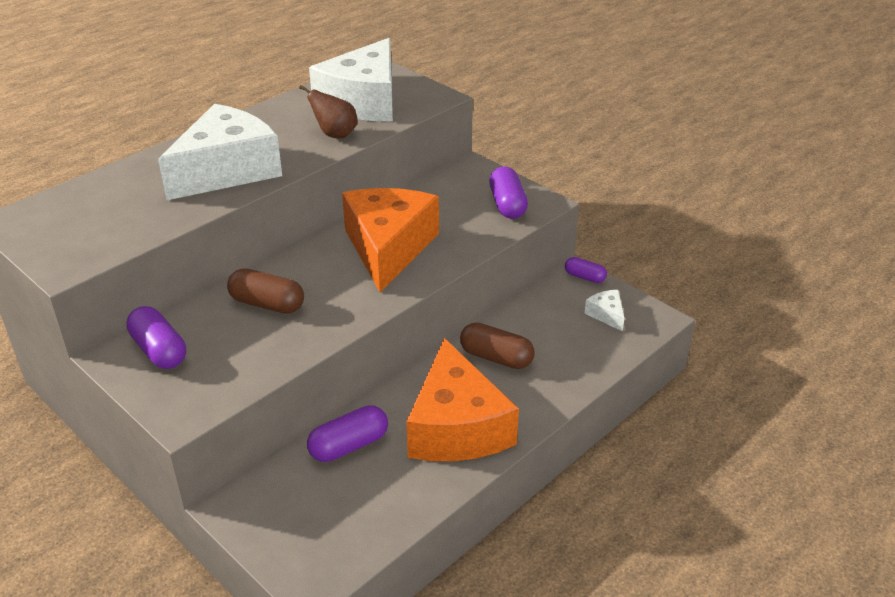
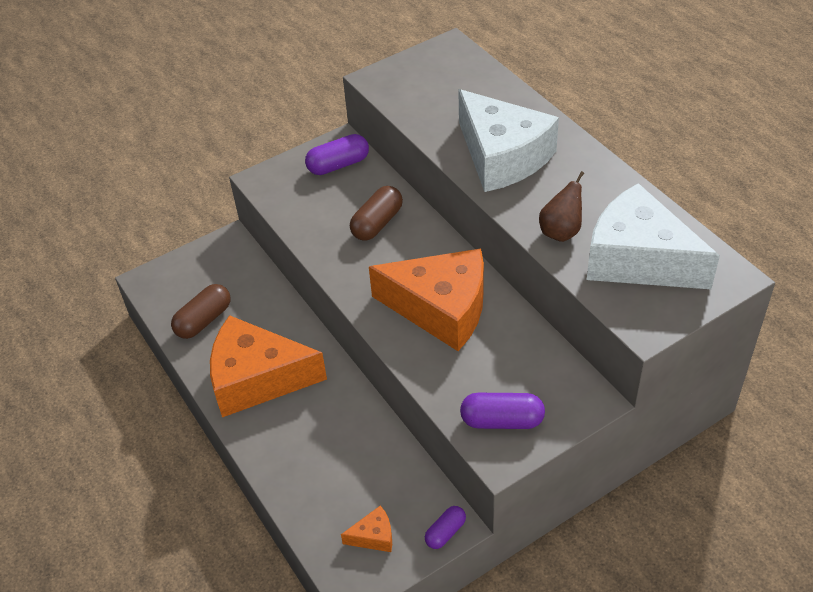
camera: 105 degrees right, 10 degrees up
(349, 446) = (263, 307): purple capsule -> none
(496, 358) = (335, 422): brown capsule -> brown capsule (203, 320)
(606, 314) = (373, 536): white cheese -> orange cheese

